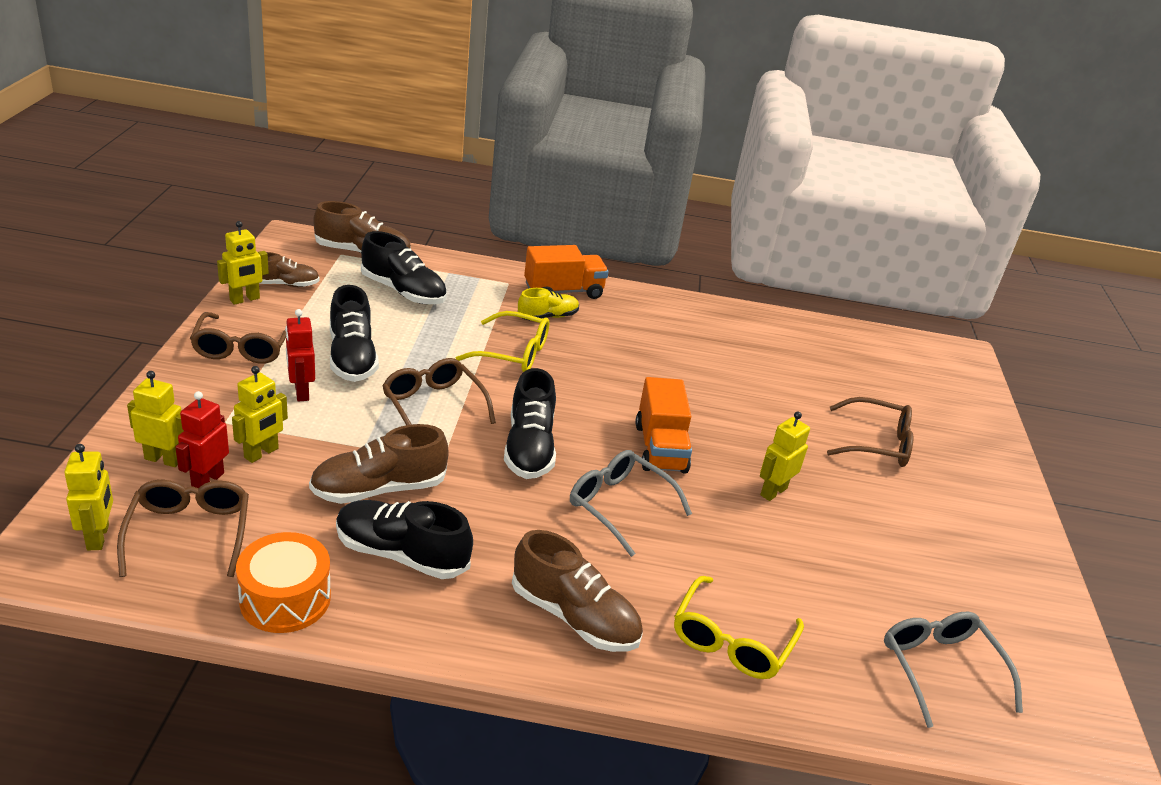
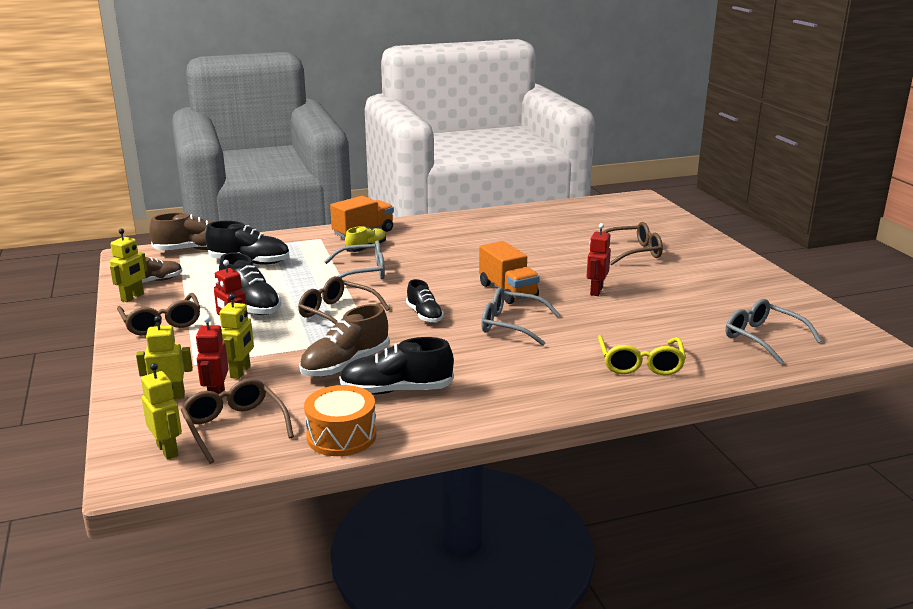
camera: 20 degrees left, 10 degrees down
(513, 353) = (363, 272): yellow glasses -> grey glasses
(529, 448) = (424, 315): black shoe -> black shoe, size x0.64
(574, 616) = (538, 383): brown shoe -> none
(773, 491) = (596, 291): yellow robot -> red robot

